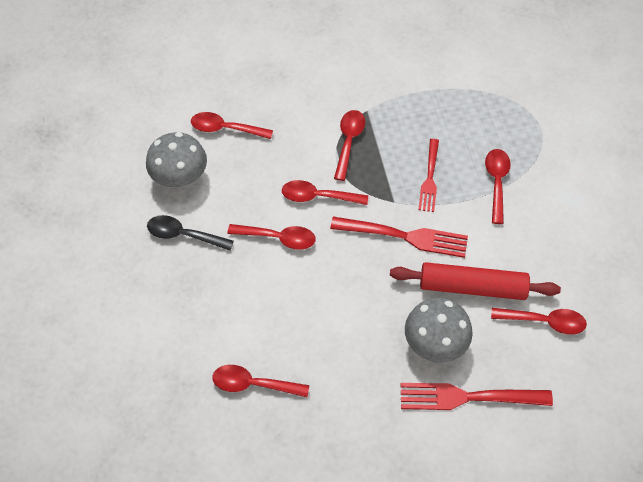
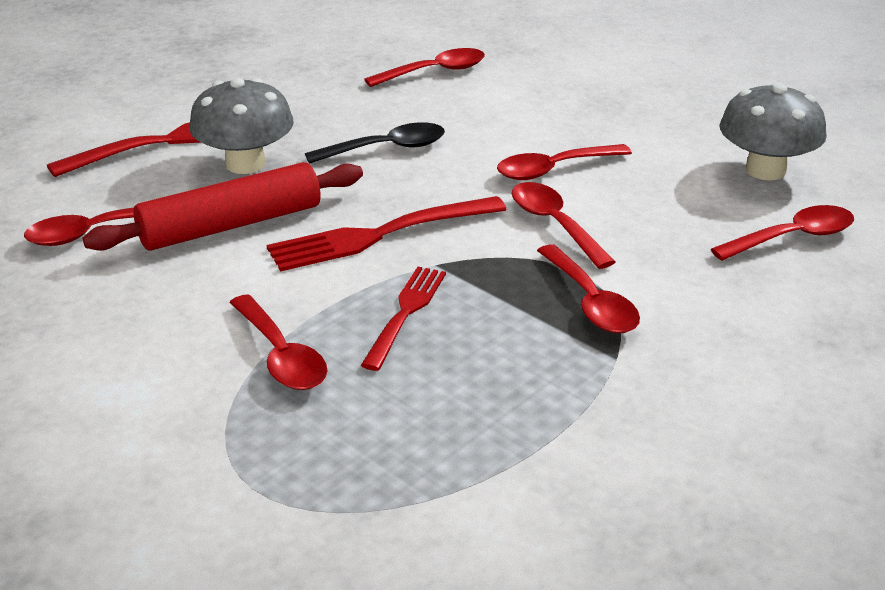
camera: 145 degrees right, 25 degrees down
(184, 235) = (672, 130): black spoon -> black spoon (386, 148)
(318, 196) = (554, 224): red spoon -> red spoon turned 90 degrees counterclockwise
(429, 178) = (405, 313): red fork -> red fork turned 45 degrees clockwise

